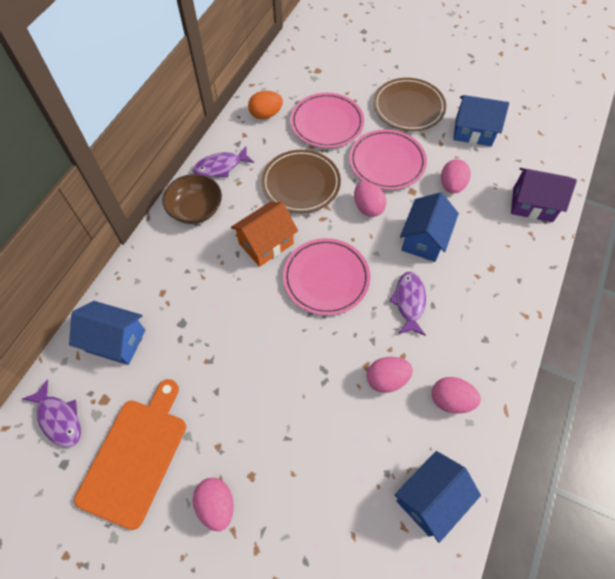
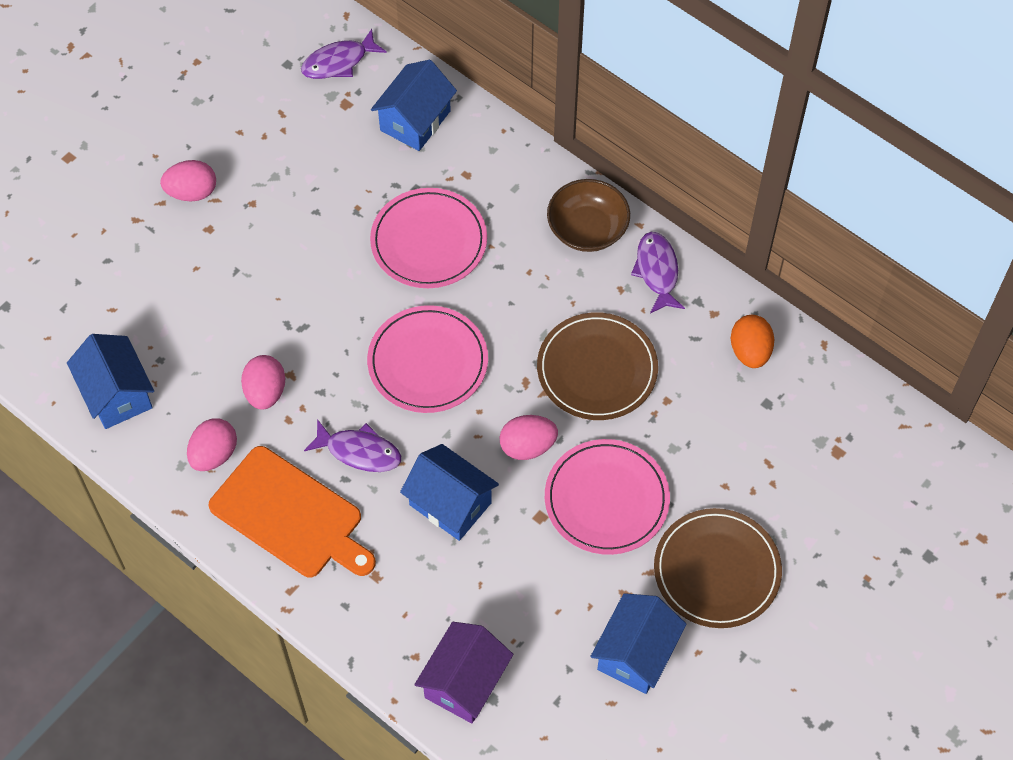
camera: 105 degrees right, 0 degrees up
(135, 456) = (271, 127): orange cutting board -> orange cutting board (291, 515)
(266, 243) = (504, 303): orange house -> none
(327, 123) = (710, 435): pink plate -> pink plate (429, 241)
(451, 185) = (534, 577): pink egg -> none

